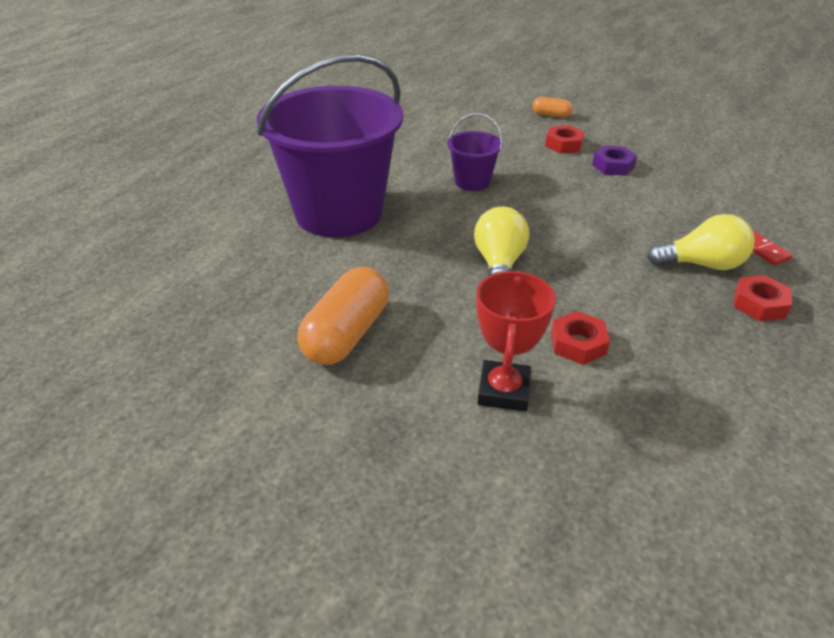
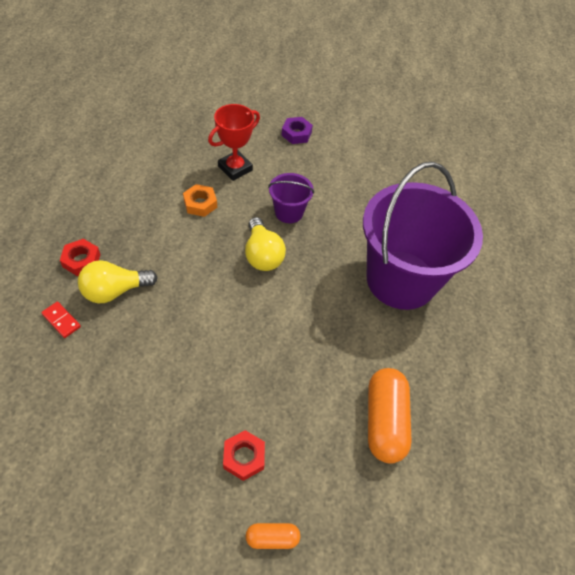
camera: 155 degrees right, 15 degrees up
(346, 334) = (330, 182): orange capsule -> orange capsule (384, 421)
(472, 182) = (316, 352): purple bucket -> purple bucket (289, 212)
(504, 391) = (235, 168): red trophy -> red trophy turned 60 degrees clockwise
(578, 343) = (200, 204): red nut -> orange nut
(613, 166) = (186, 424): purple nut -> purple nut (296, 134)

